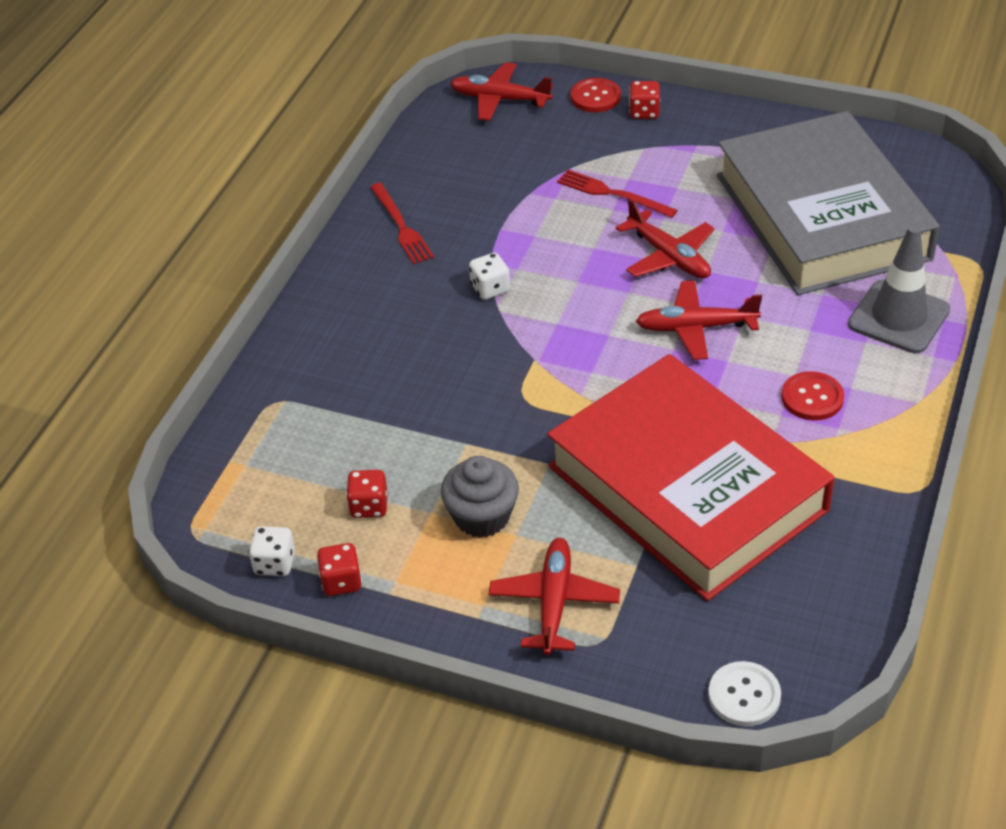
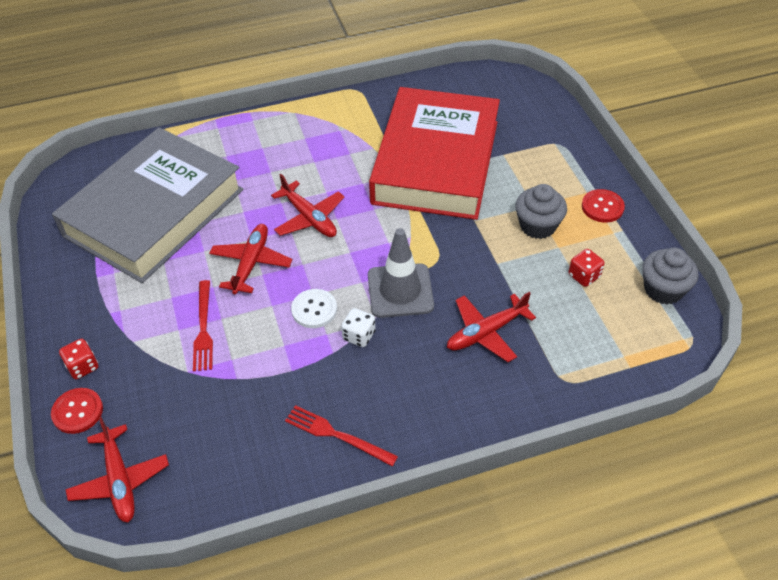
camera: 130 degrees left, 5 degrees up
(275, 563) = (663, 289): white dice -> grey cupcake
(341, 582) = (639, 254): red dice -> none
(401, 226) = (337, 435): red fork -> red fork turned 90 degrees counterclockwise
(554, 602) = (556, 170): red plane -> red plane (486, 332)
(744, 695) = (532, 90): white button -> white button (314, 309)
(812, 398) = (326, 148): red button -> red button (602, 207)
(898, 317) = (230, 144): grey traffic cone -> grey traffic cone (400, 291)

